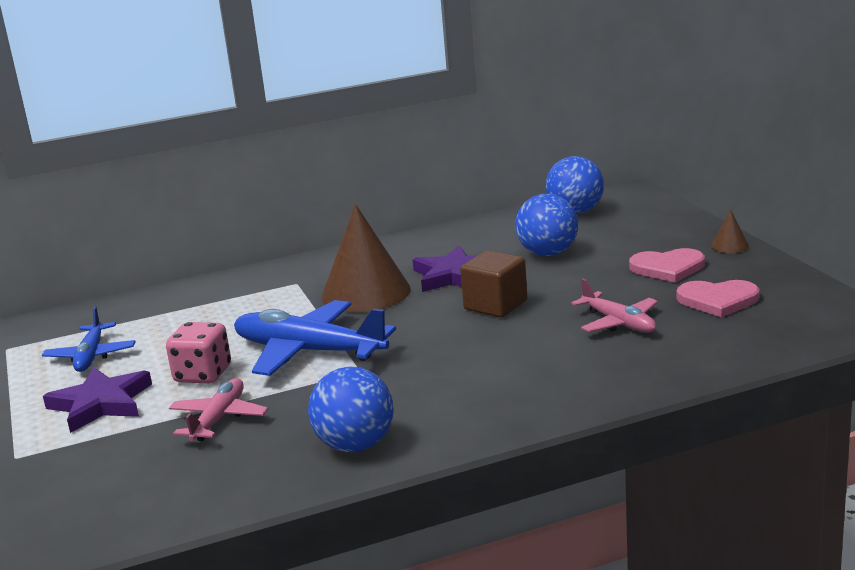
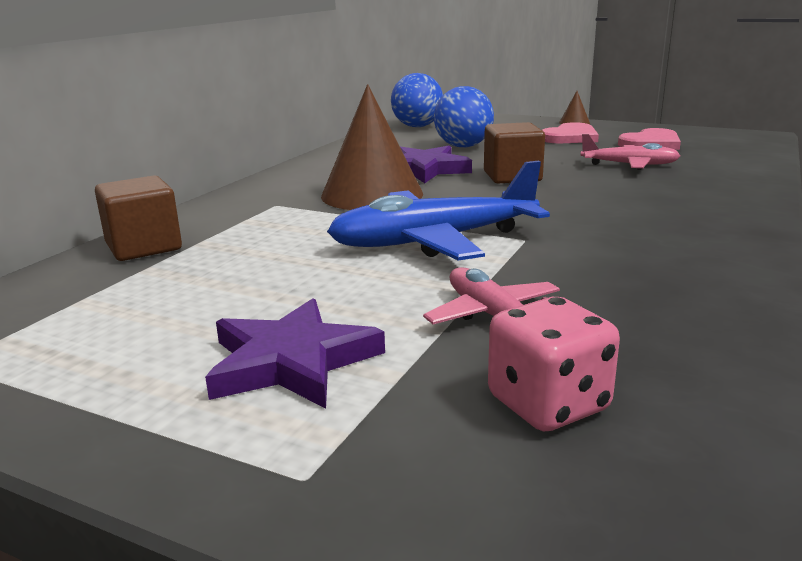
camera: 45 degrees left, 0 degrees up
(91, 356) = (145, 324): blue plane -> none
(174, 298) = (144, 247): none -> brown cube
(203, 375) = (364, 291): pink dice -> pink dice (548, 404)
(355, 445) = (690, 285): blue ball -> none

